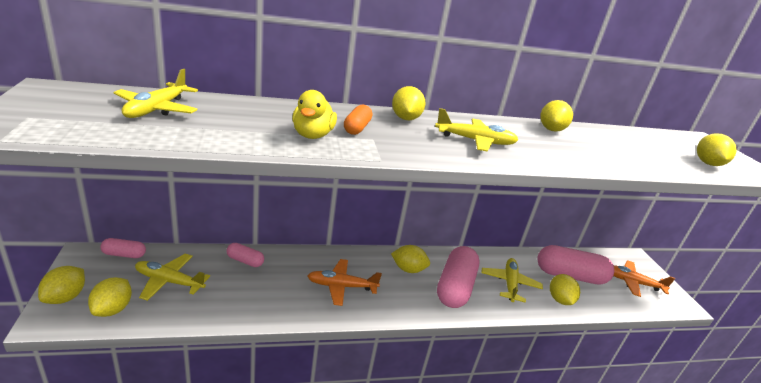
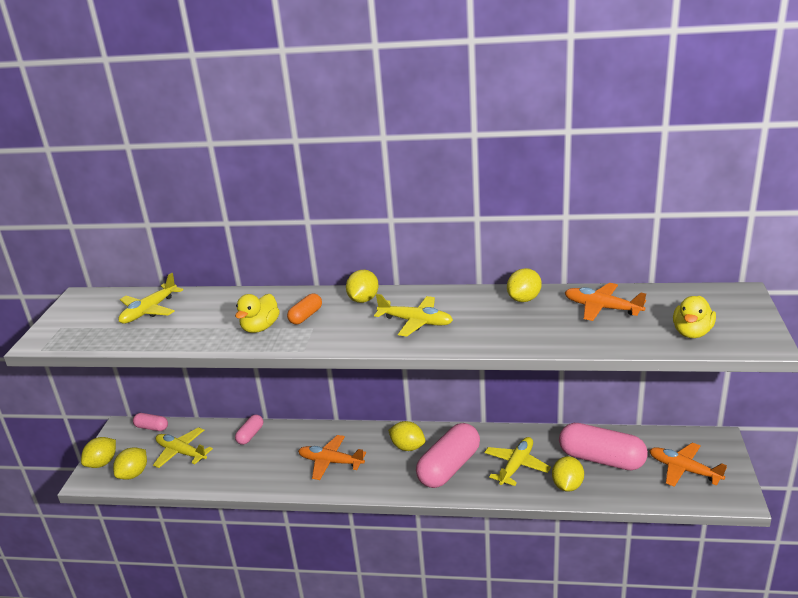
camera: 25 degrees right, 0 degrees up
(245, 261) = (250, 435): pink capsule -> pink capsule turned 75 degrees clockwise
(620, 141) = (602, 308): none -> orange plane
(708, 163) = (692, 332): yellow lemon -> yellow duck

